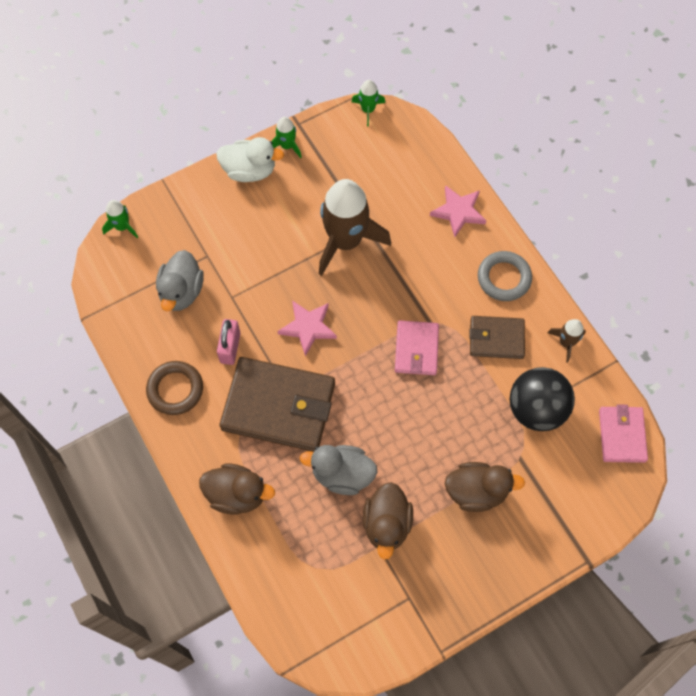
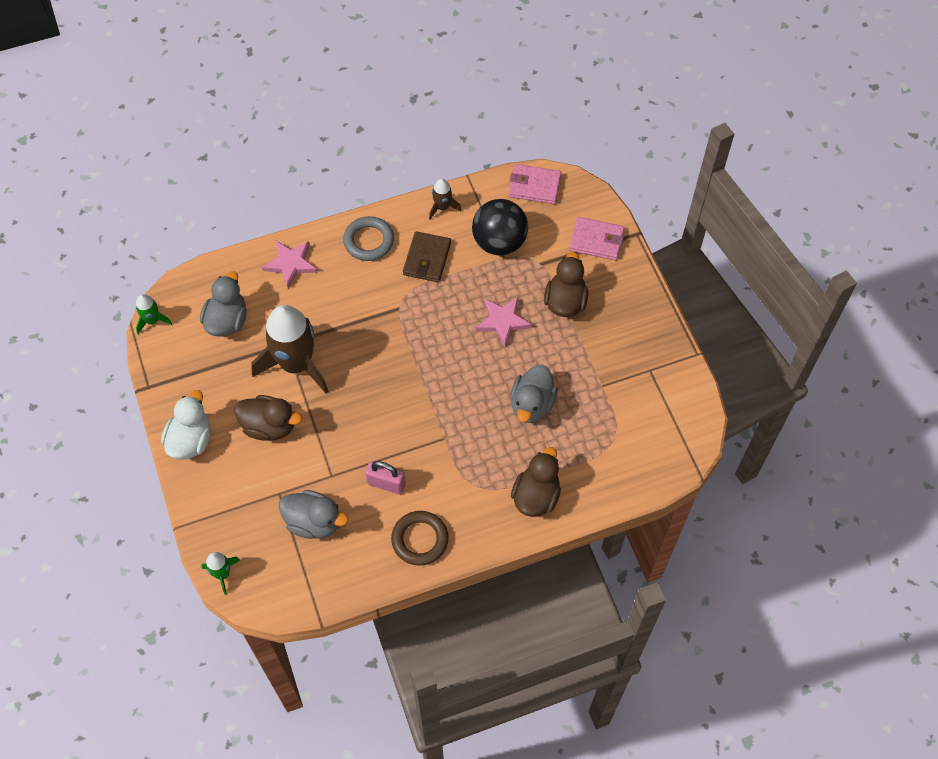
camera: 80 degrees left, 5 degrees down
(278, 406) = (456, 448): brown wallet -> none
(287, 145) = (171, 401): green rocket -> none
(308, 327) = (380, 411): pink star -> pink star (503, 321)
(381, 171) = (227, 321): none -> grey duck
(387, 524) = (583, 376): brown duck -> brown duck (269, 426)
(416, 349) = (423, 324): pink wallet -> pink wallet (596, 240)

